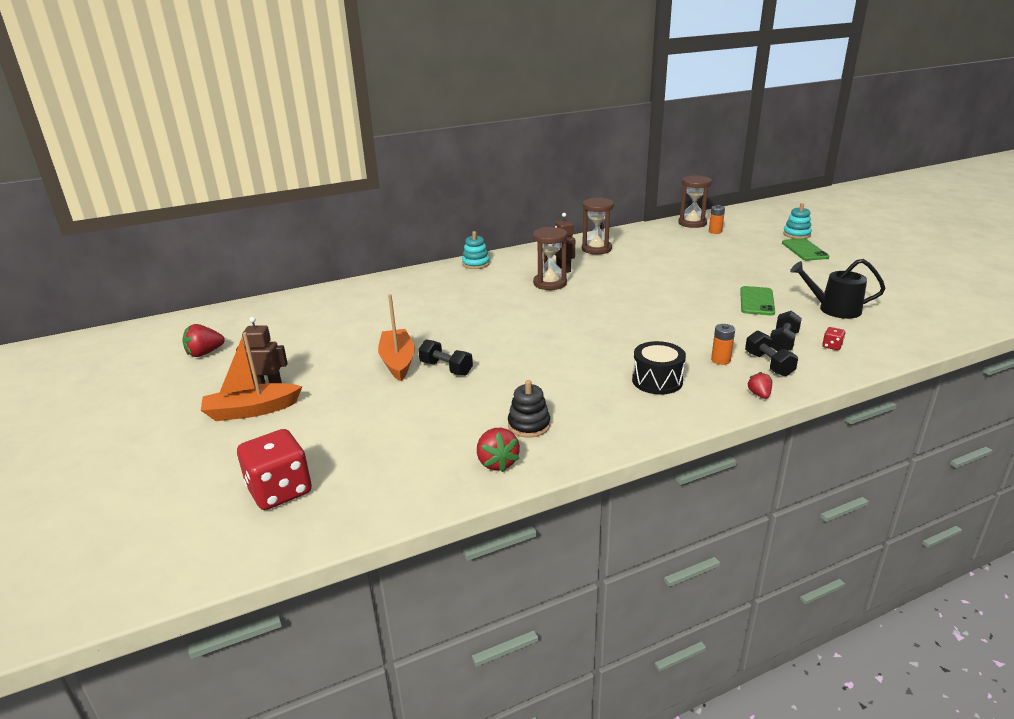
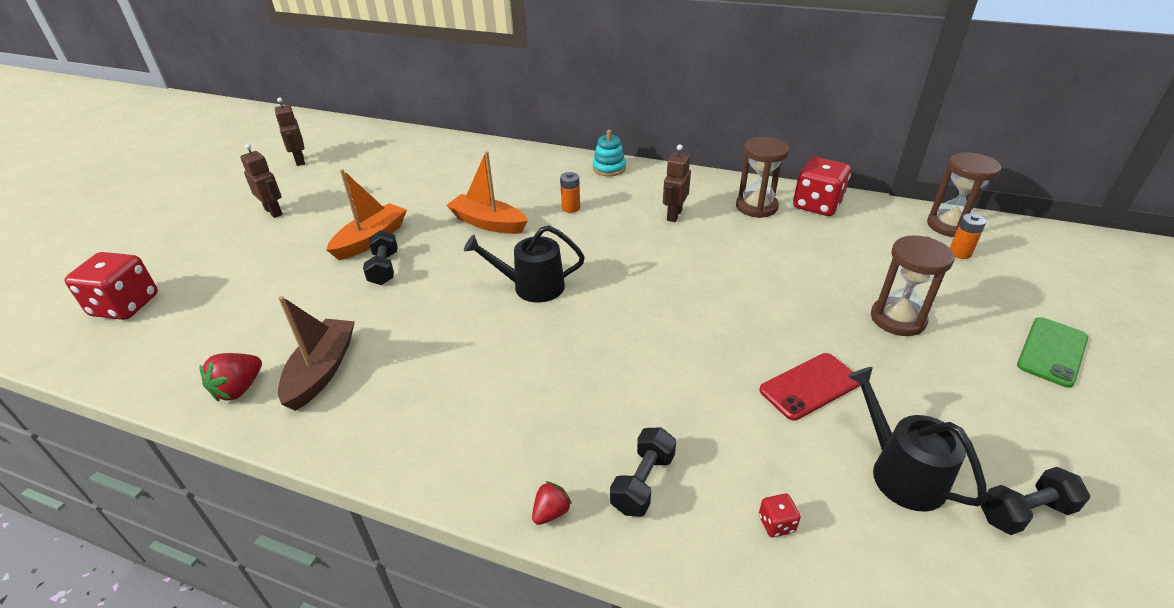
camera: 45 degrees right, 10 degrees up
(205, 353) = (299, 161): red strawberry -> brown robot
(252, 410) = (232, 226): orange boat -> orange boat (488, 223)
(529, 425) = (322, 371): black stacking toy -> brown boat
(550, 283) = (629, 226): brown hourglass -> brown hourglass (897, 319)
(559, 331) = (532, 287): none -> black watering can
(623, 237) = (817, 205): none -> red dice
(657, 381) = (496, 408): black drum -> none
(720, 360) = (604, 434): orange battery -> orange battery (571, 208)
(757, 301) = (810, 386): green phone -> red phone
(783, 342) = (723, 467): black dumbbell -> black dumbbell (1025, 512)
(796, 234) = (1092, 319): turquoise stacking toy -> none

